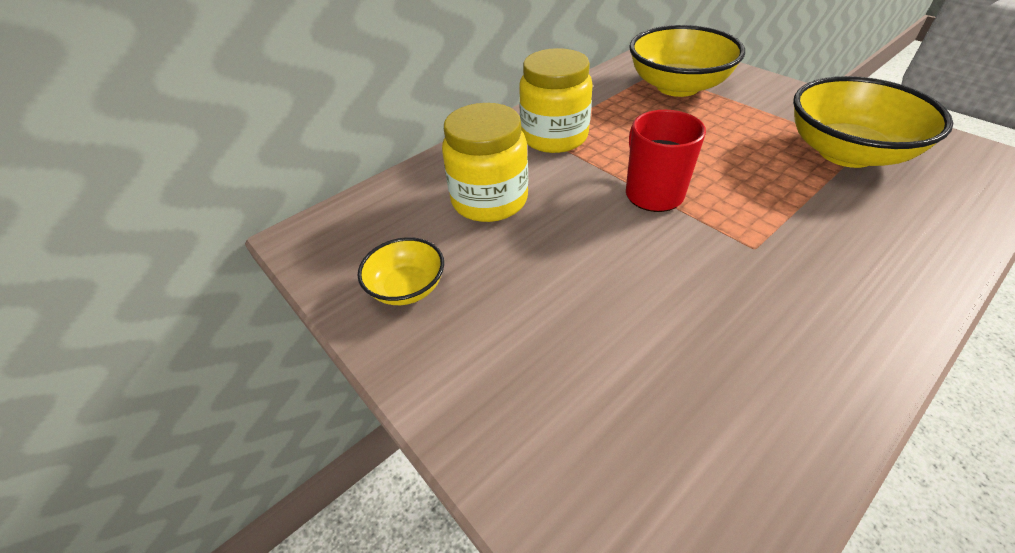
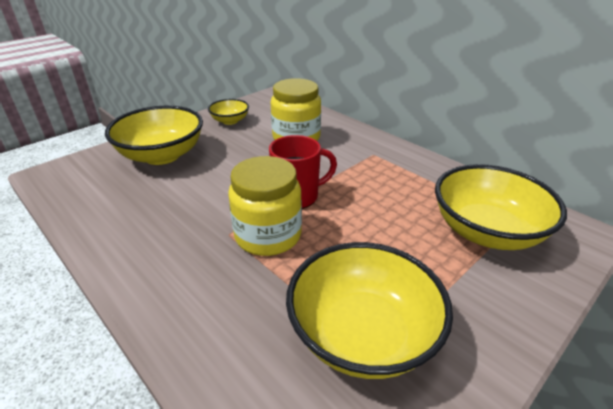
camera: 85 degrees right, 10 degrees down
(551, 375) = (162, 155): none -> yellow bowl
(554, 137) = (372, 160): yellow jar -> yellow jar (268, 235)

